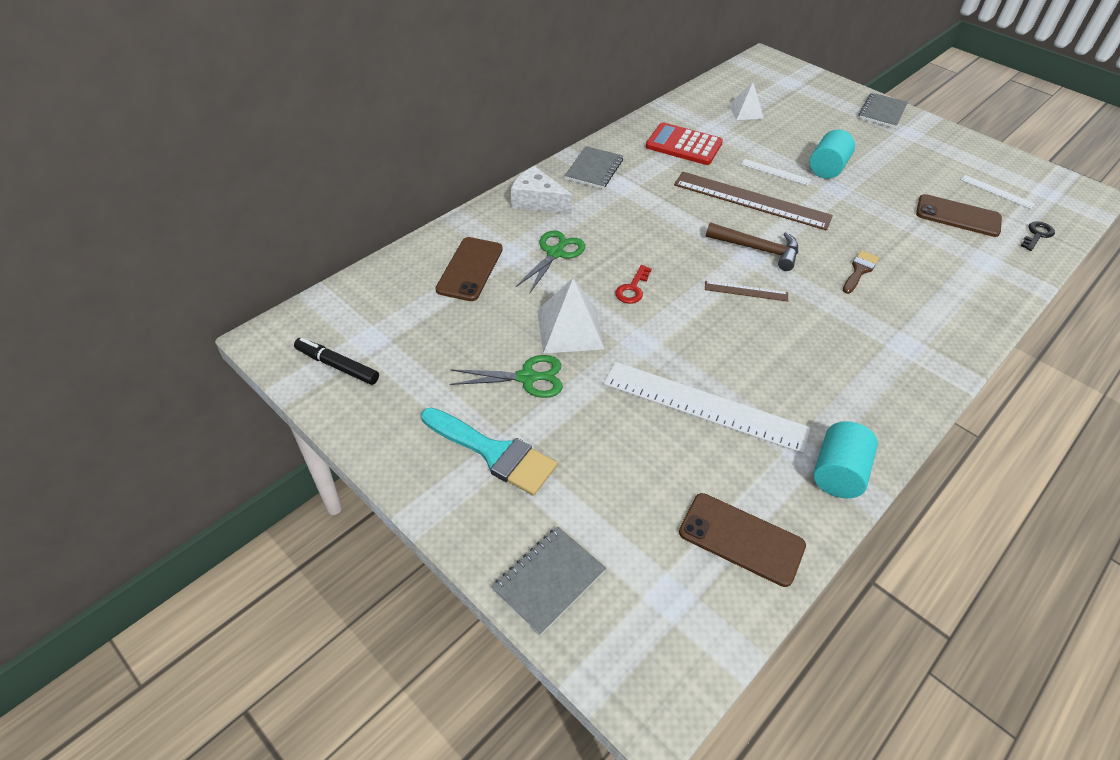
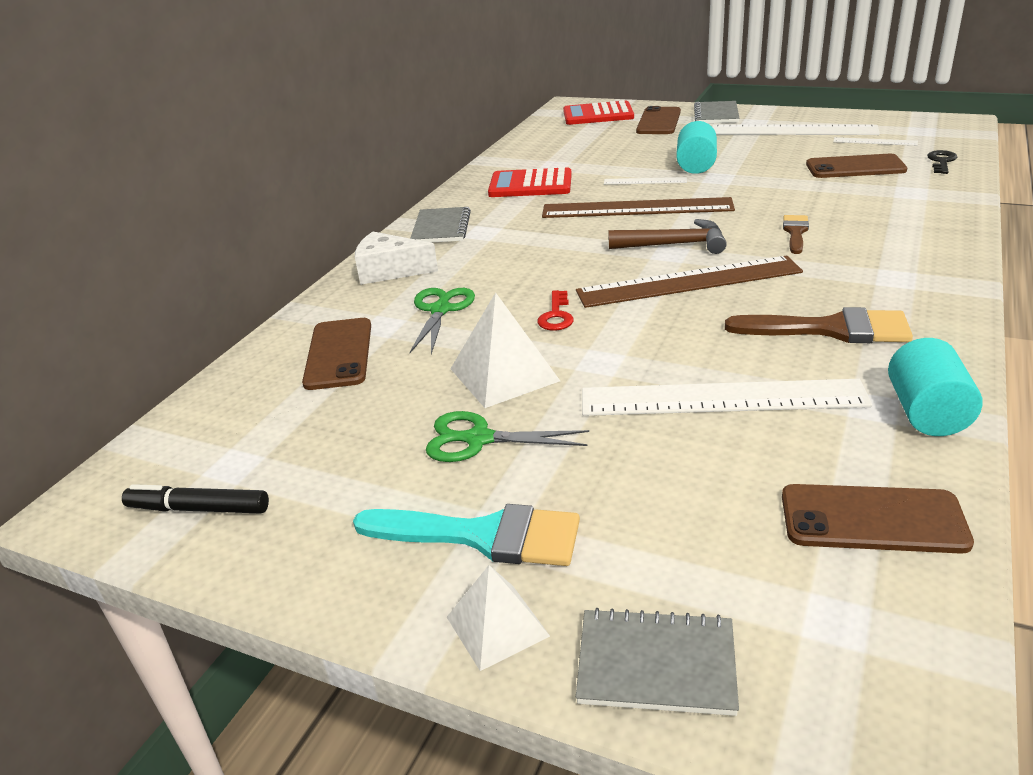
camera: 15 degrees left, 15 degrees down
(527, 378) = (479, 439): green scissors -> green scissors turned 150 degrees counterclockwise
(549, 580) = (656, 664): grey notebook -> grey notebook turned 75 degrees clockwise
(745, 111) = (578, 145): white pyramid -> white pyramid (497, 626)
(746, 291) = (688, 282): brown ruler -> brown ruler, size x2.15
(782, 79) = (598, 115): none -> red calculator
(821, 375) = (831, 329): none -> brown brush
(828, 104) = (659, 121): none -> brown phone
(935, 154) = (792, 130): none -> white ruler

